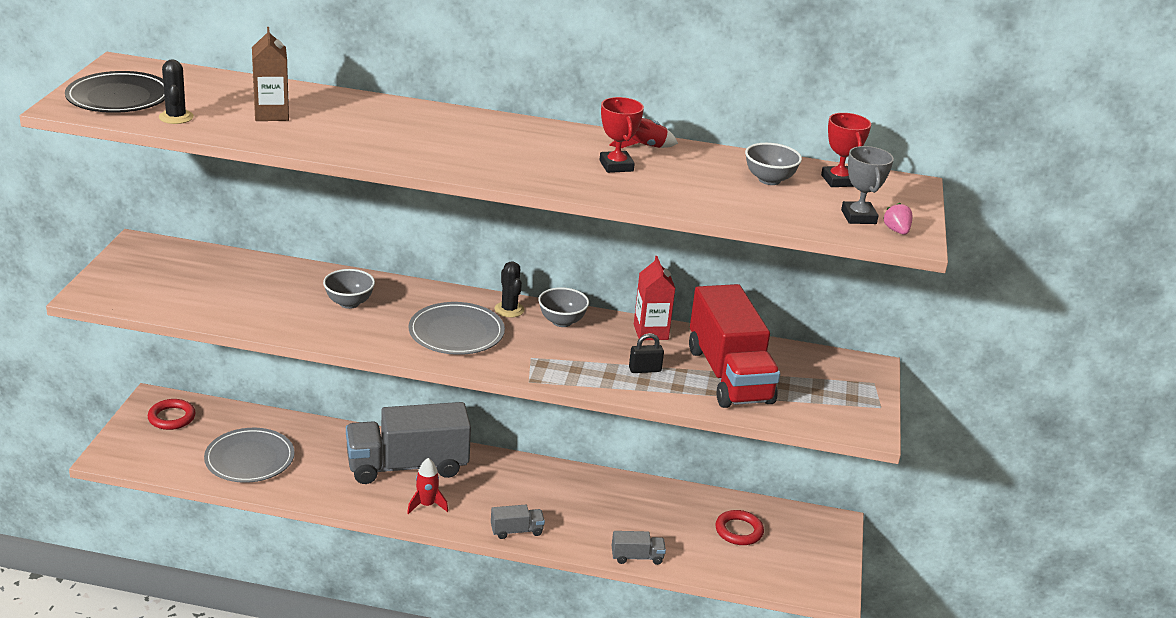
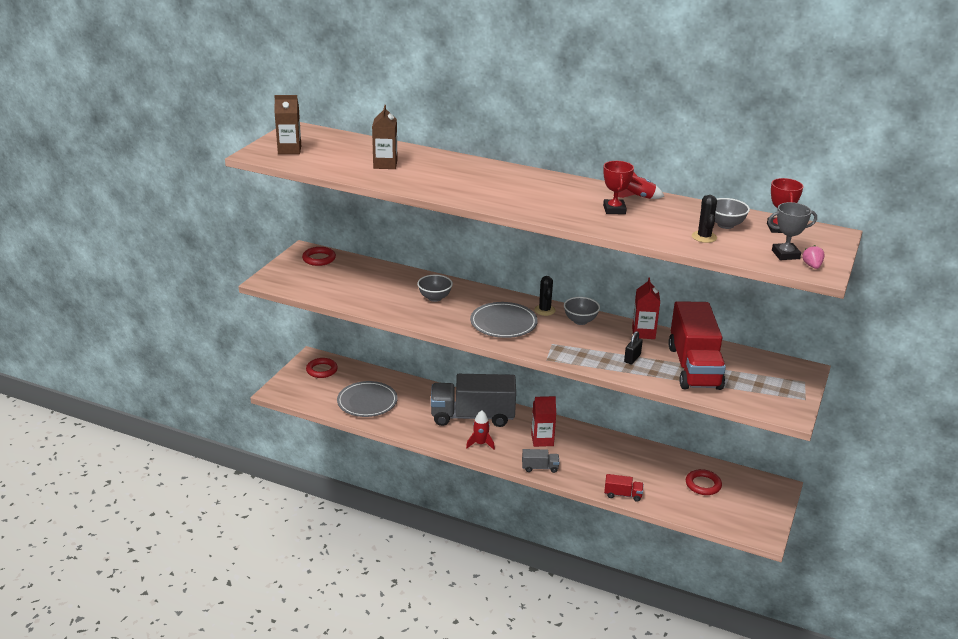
camera: 15 degrees right, 0 degrees up
(119, 98) = (289, 150): black plate -> brown carton
(163, 255) = (319, 259): none -> red ring
(176, 117) = (322, 164): black cactus -> black cactus (704, 237)
(511, 490) = (542, 440): none -> red carton
(637, 557) = (623, 495): grey truck -> red truck
(645, 370) = (632, 358): black padlock -> black padlock turned 60 degrees counterclockwise
(858, 217) = (785, 254): grey trophy -> grey trophy turned 75 degrees clockwise

